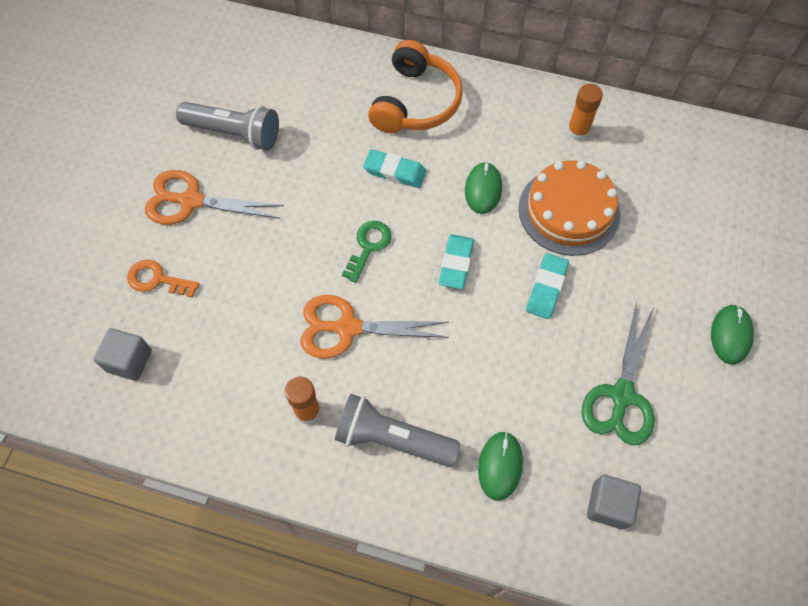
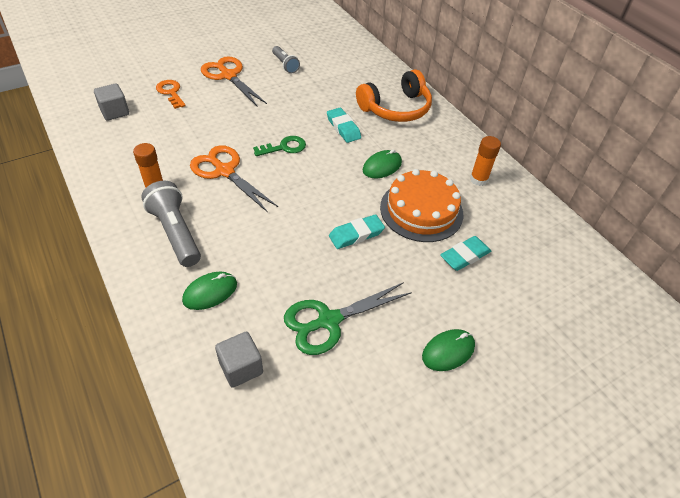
camera: 40 degrees right, 15 degrees down
(234, 133) = (285, 65): grey flashlight -> grey flashlight, size x0.60
(456, 264) = (320, 186): turquoise eraser -> turquoise eraser (465, 256)

